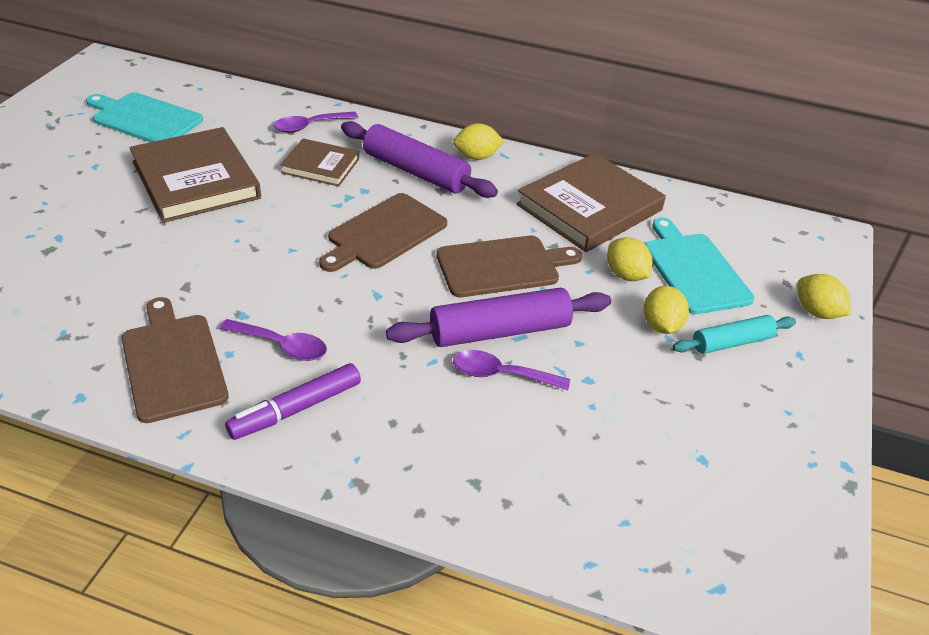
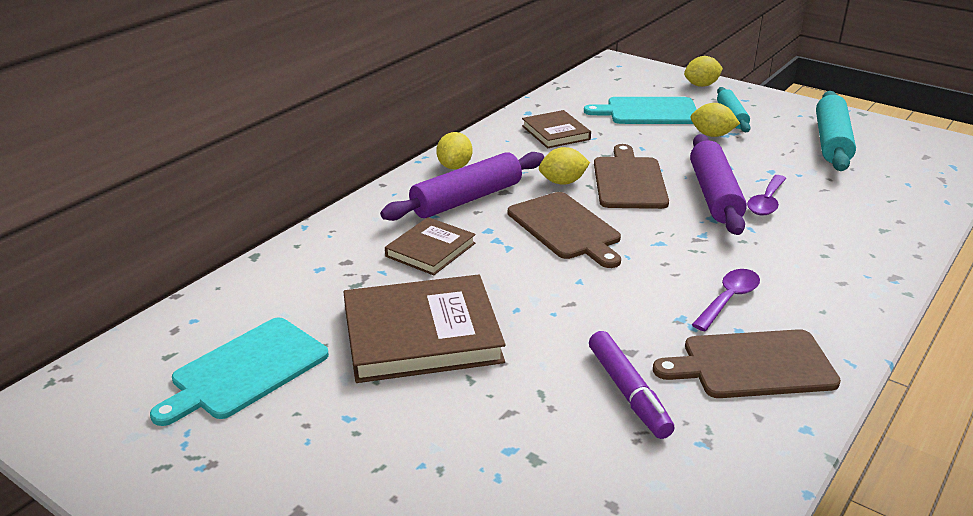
camera: 70 degrees left, 10 degrees down
(296, 409) = (813, 299): purple marker -> purple marker (628, 392)
(309, 126) = (343, 248): purple spoon -> none
(589, 207) = (555, 132): brown book -> brown book, size x0.57
(625, 275) = (650, 136): yellow lemon -> yellow lemon (563, 182)
(716, 444) = (832, 142): none -> turquoise rolling pin

